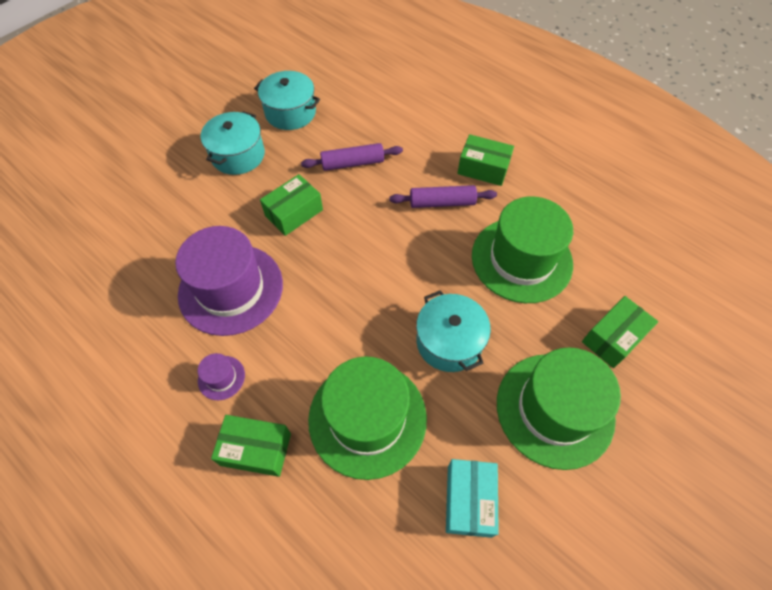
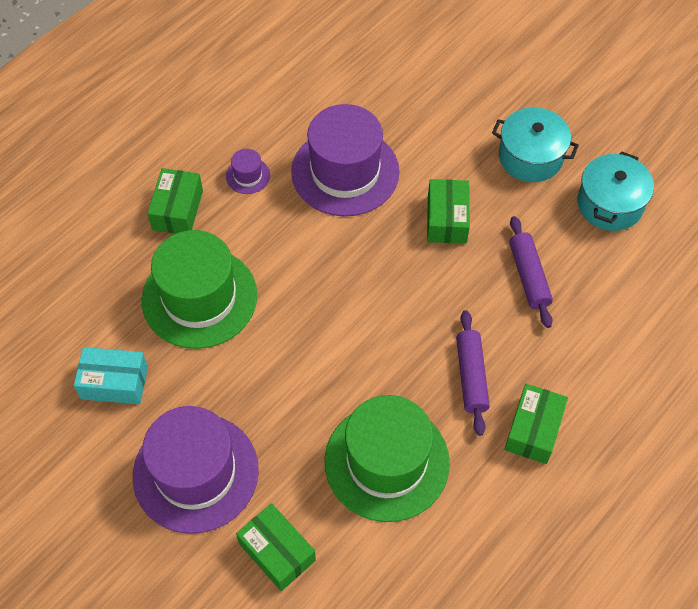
camera: 90 degrees right, 0 degrees up
(294, 213) = (447, 219): green box -> green box turned 45 degrees clockwise
(449, 342) = (278, 374): turquoise pot -> none
(555, 409) = (196, 472): green hat -> purple hat

